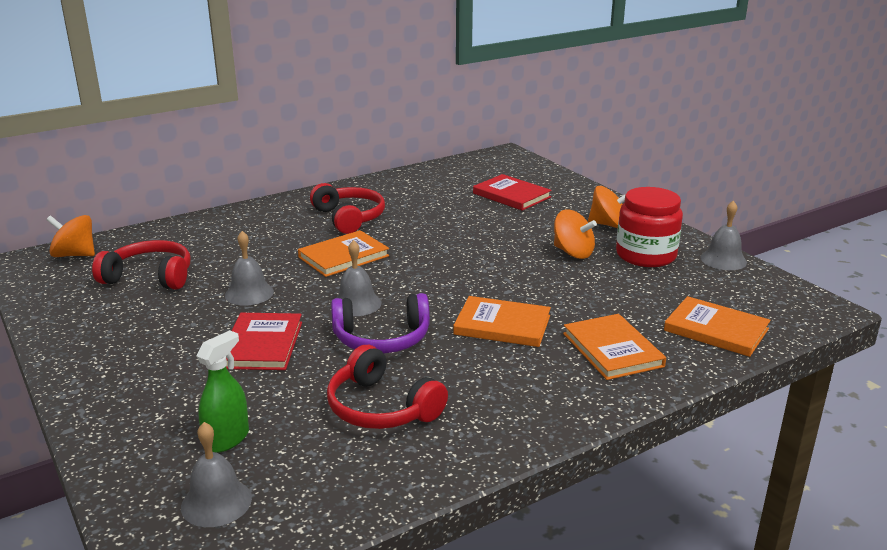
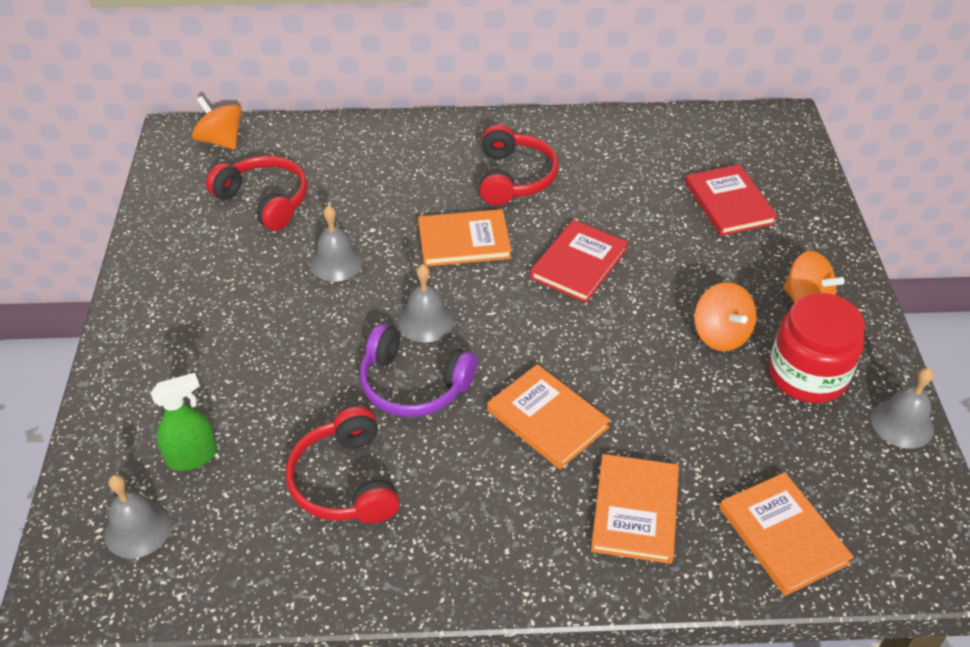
camera: 30 degrees right, 20 degrees up
(262, 345) = (300, 344): red book -> red book (578, 264)

